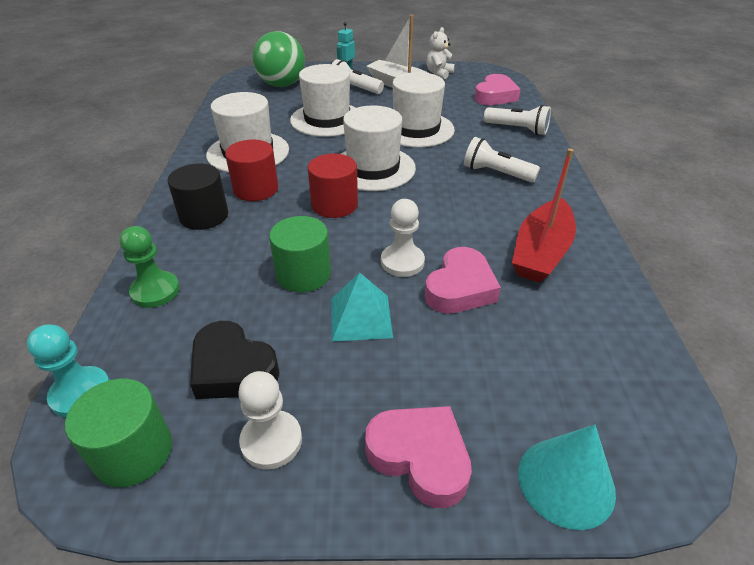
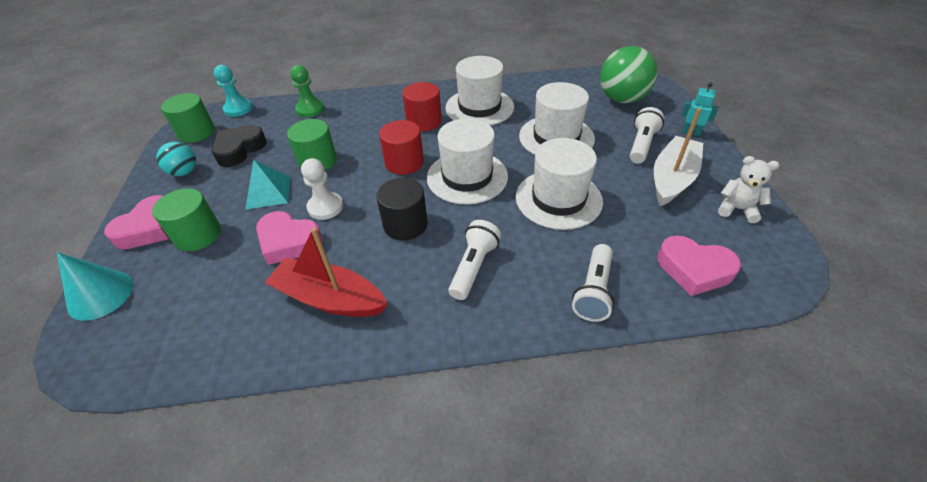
camera: 85 degrees right, 5 degrees up
(204, 216) = (387, 108): black cylinder -> black cylinder (405, 224)
(271, 441) = (184, 172): white pawn -> turquoise ball
(441, 383) = (198, 235): none -> green cylinder

